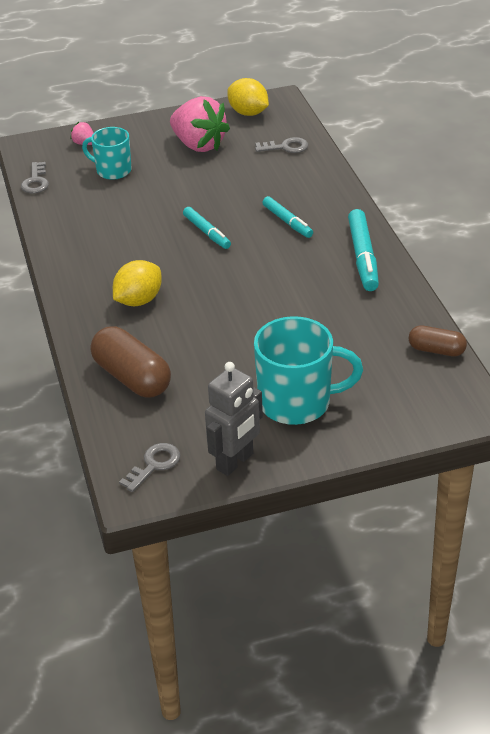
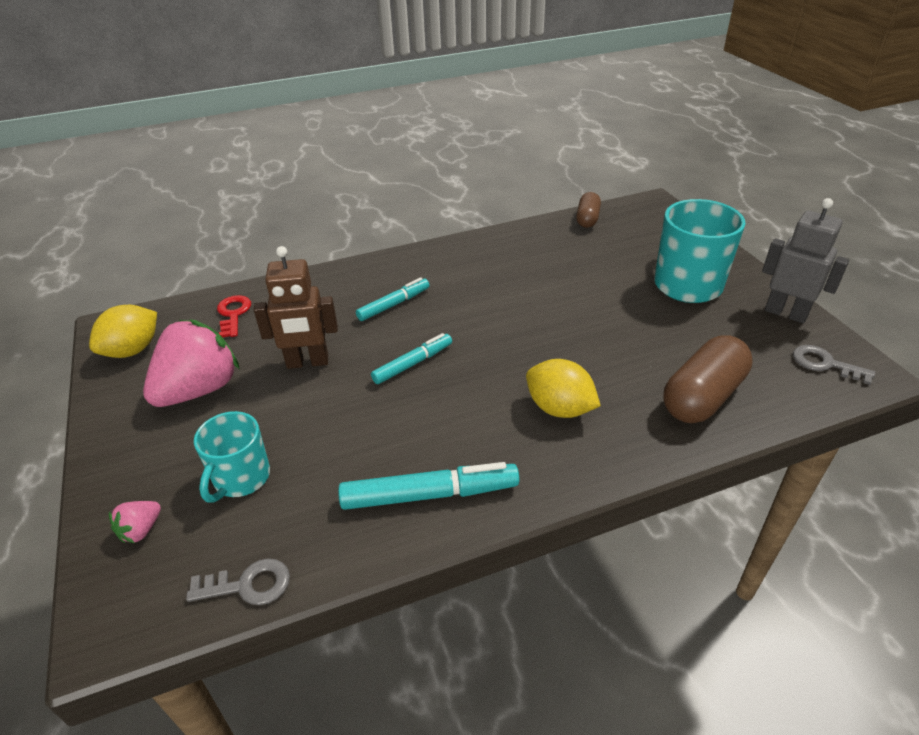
camera: 95 degrees left, 0 degrees up
(219, 185) = (307, 362): none -> brown robot
(286, 147) = (233, 314): grey key -> red key
(363, 257) = (457, 256): turquoise marker -> turquoise marker (429, 495)

